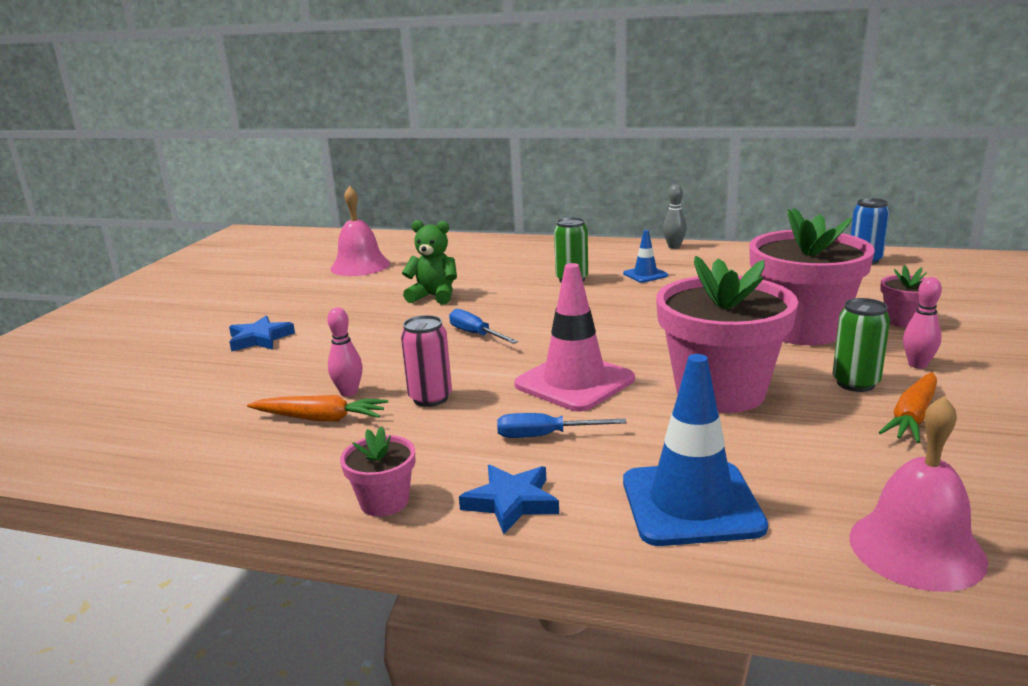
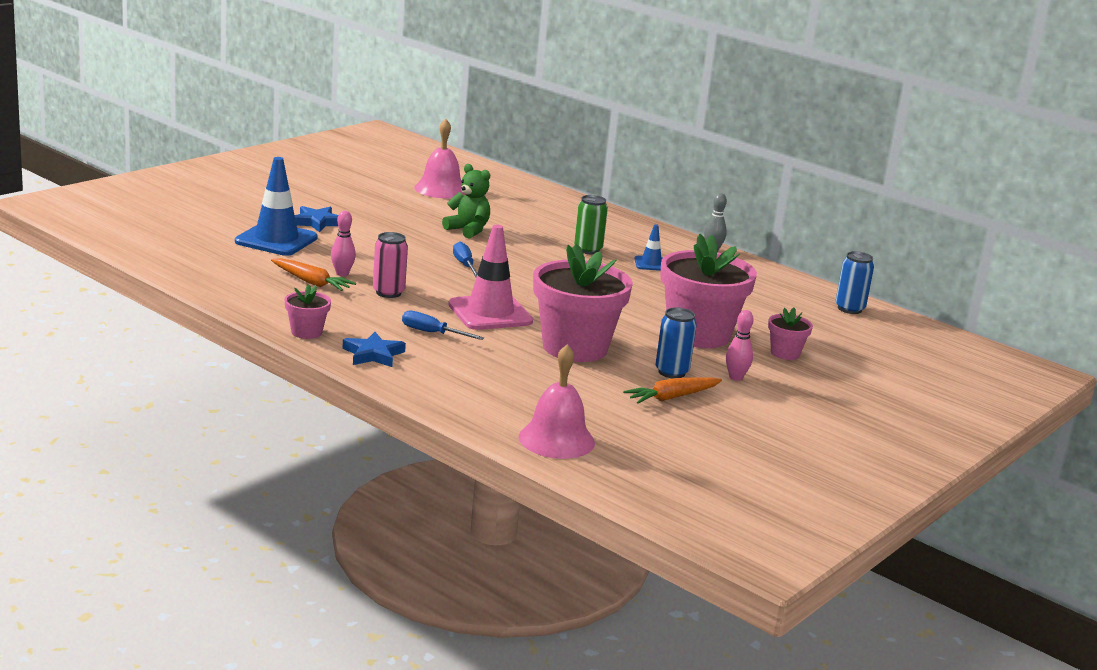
camera: 20 degrees right, 0 degrees up
(691, 504) = (468, 387): blue traffic cone -> blue traffic cone (276, 240)
(855, 383) = (671, 372): green can -> blue can

